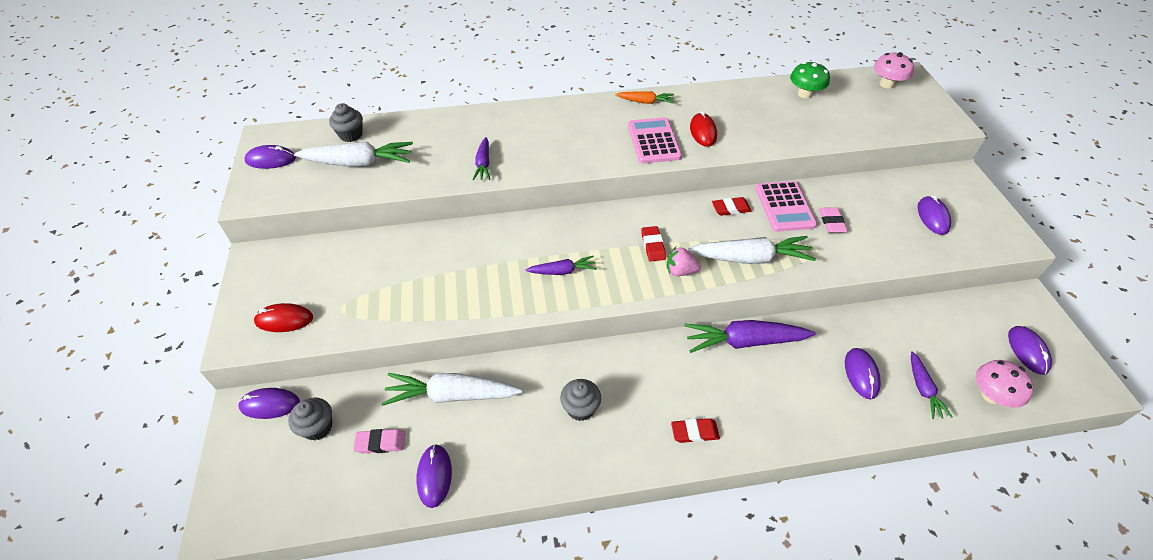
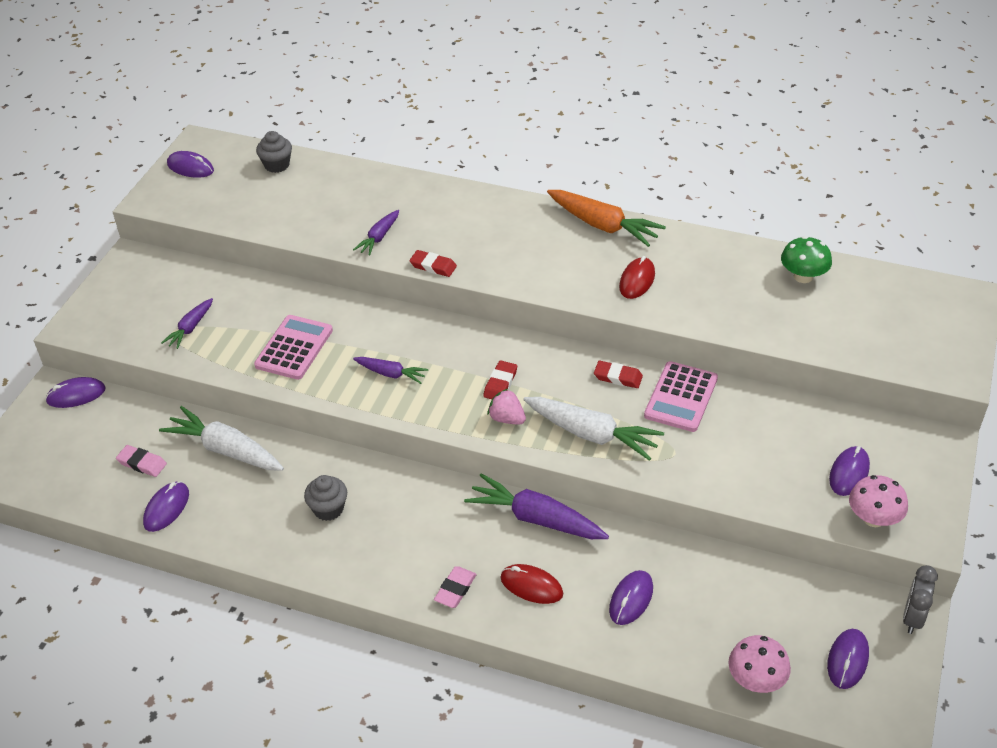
camera: 30 degrees right, 5 degrees down
(270, 405) = (76, 395): purple mouse -> purple mouse turned 45 degrees counterclockwise
(284, 320) = (121, 323): red mouse -> red mouse (531, 586)
(317, 427) = (101, 429): grey cupcake -> none
(359, 163) = (264, 197): white carrot -> none
(645, 102) = (603, 225): orange carrot -> orange carrot, size x1.79
(653, 141) = (572, 272): pink calculator -> pink calculator (294, 348)
(694, 432) = (416, 574): red eraser -> red eraser (433, 266)
(831, 222) = (719, 433): pink eraser -> pink eraser (455, 589)
(886, 84) = (923, 298): pink mushroom -> pink mushroom (873, 518)
(923, 389) = (685, 641): purple carrot -> purple carrot (190, 328)
(1033, 302) = (912, 618): none -> grey clock

